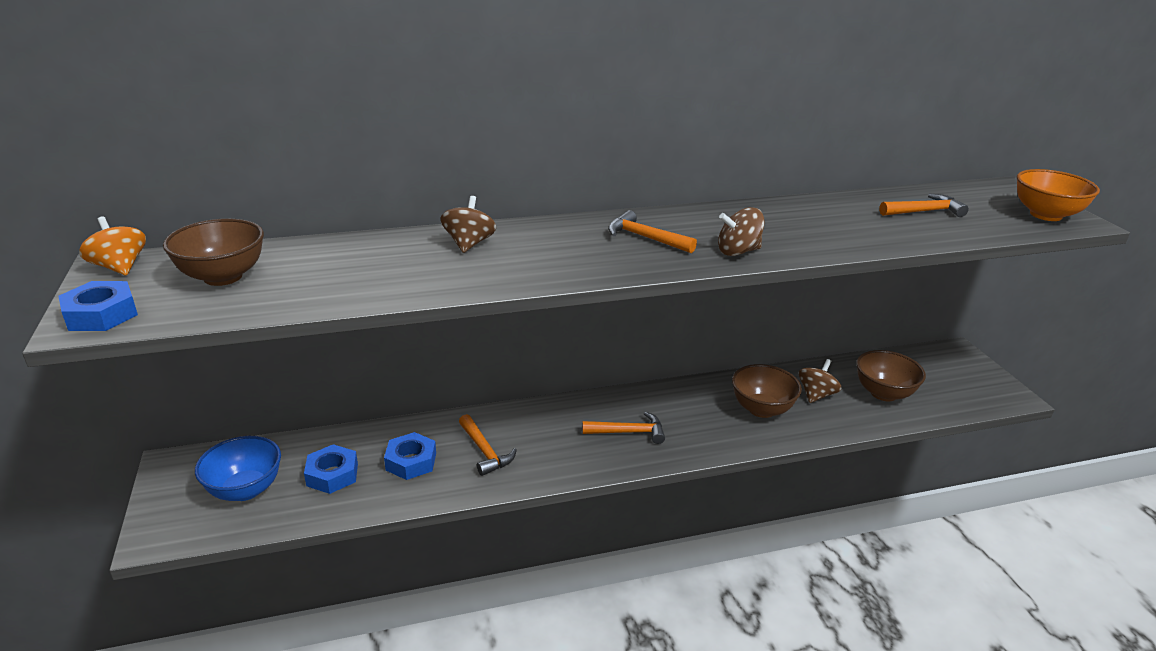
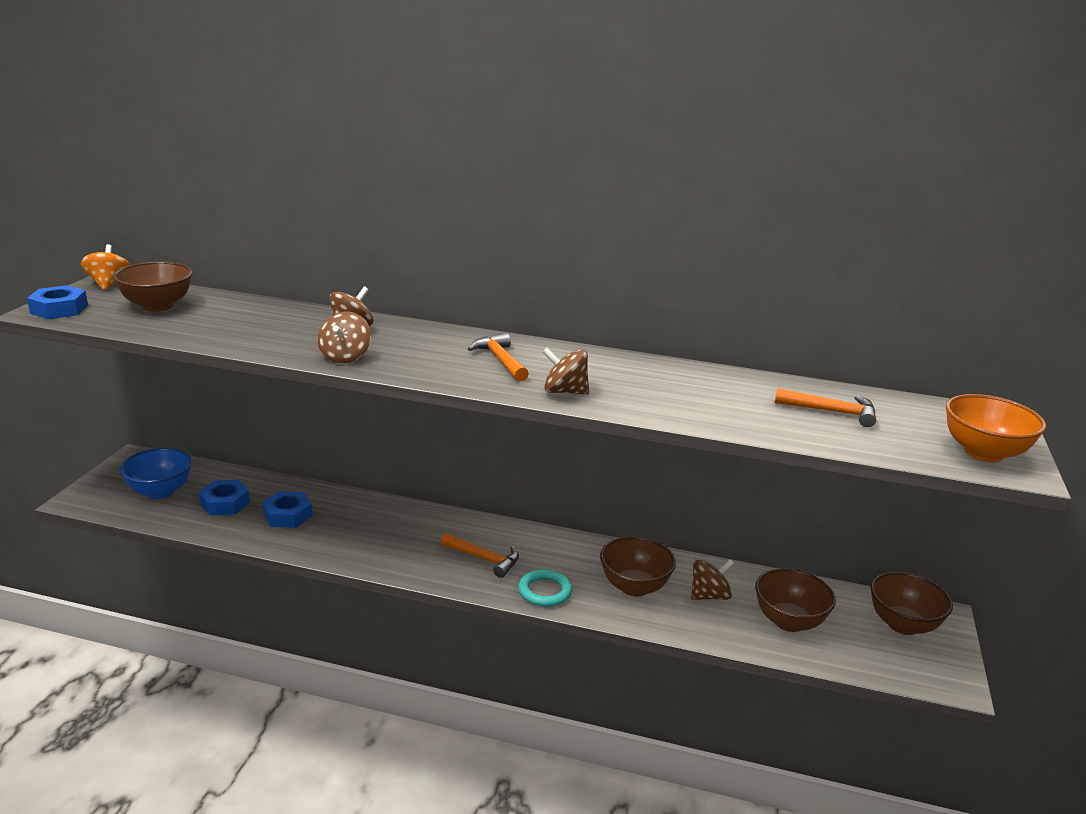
camera: 30 degrees right, 5 degrees down
(484, 451) = (349, 528): orange hammer -> none
(511, 275) = (345, 357): none -> brown spinning top
(705, 441) = (545, 591): none -> turquoise ring
(945, 366) = (903, 624): none -> brown bowl

